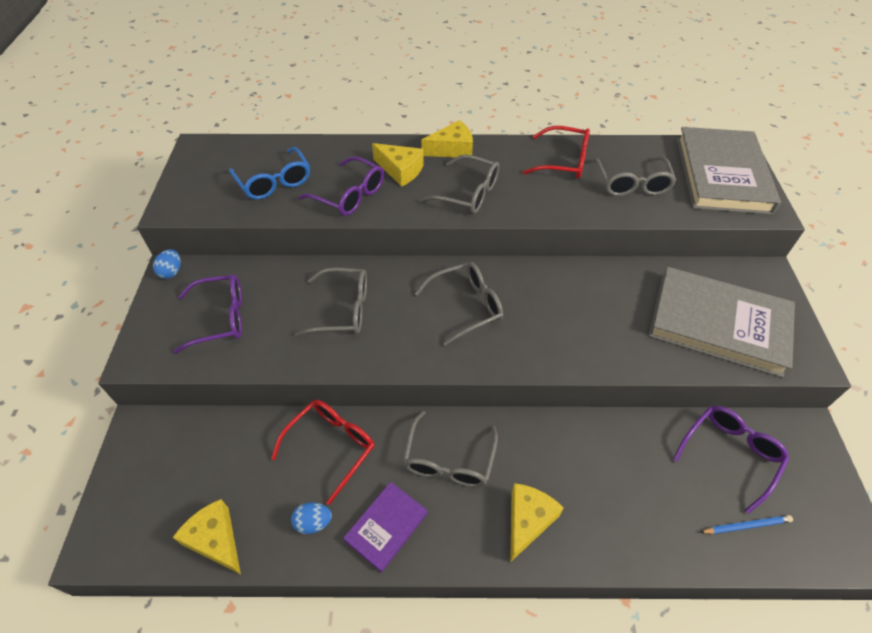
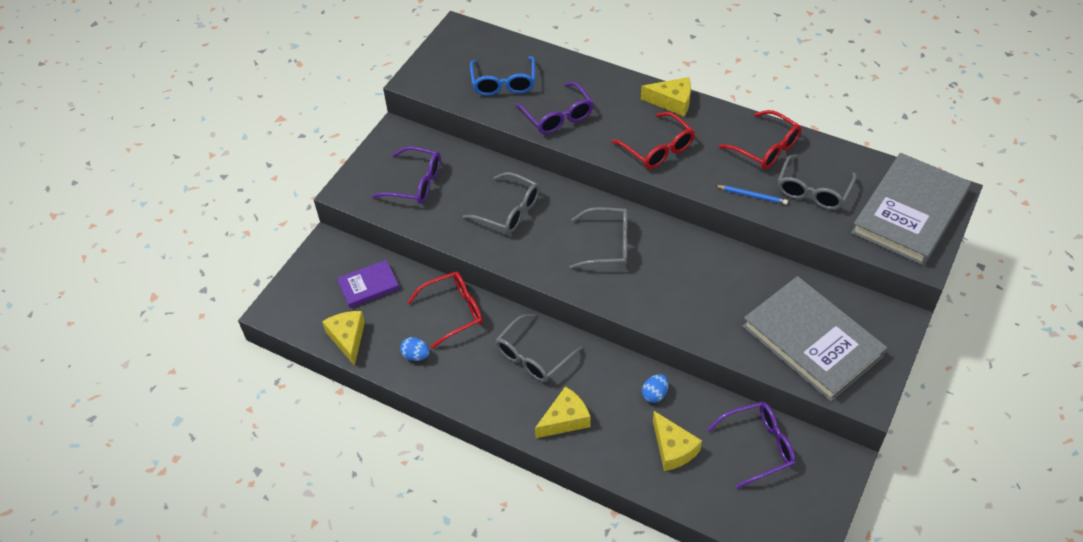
camera: 30 degrees right, 0 degrees up
(171, 272) = (396, 132): blue egg -> blue egg (654, 394)
(386, 527) = (463, 379): purple book -> purple book (368, 285)
(400, 170) = (613, 107): yellow cheese -> yellow cheese (673, 448)
(468, 193) = (658, 149): grey glasses -> red glasses
(746, 525) = (729, 495): blue pencil -> blue pencil (752, 195)

